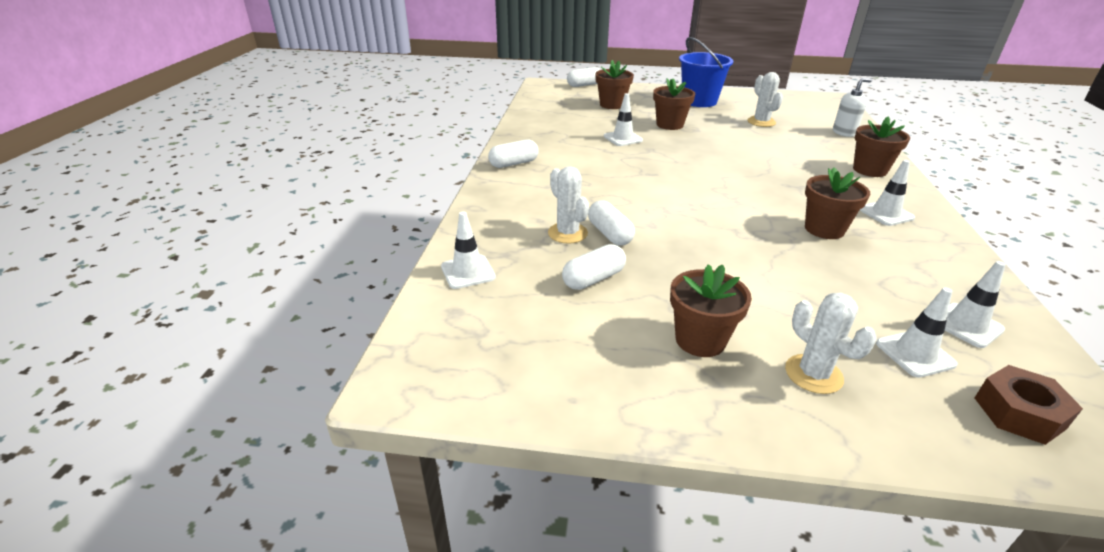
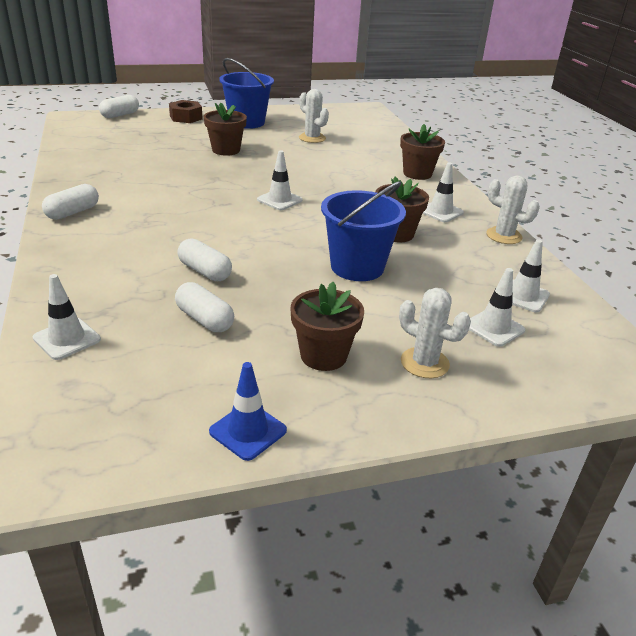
camera: 25 degrees left, 0 degrees up
(567, 233) = (161, 278): white cactus -> white cactus (504, 236)
(593, 279) = (205, 319): white capsule -> white capsule turned 75 degrees counterclockwise
(596, 397) = (248, 431): none -> blue traffic cone
(612, 105) = (158, 134): brown flower pot -> none
(623, 138) = (183, 170): white traffic cone -> white traffic cone (279, 200)
(767, 256) = (357, 267): none -> blue bucket
(844, 133) = (386, 141): white soap dispenser -> none
(1019, 413) = (574, 356): brown nut -> brown nut (186, 117)

